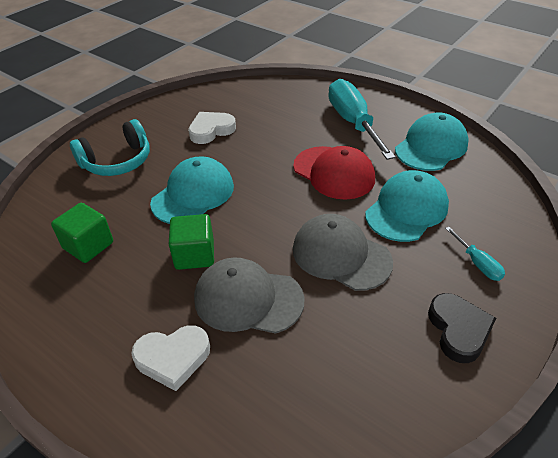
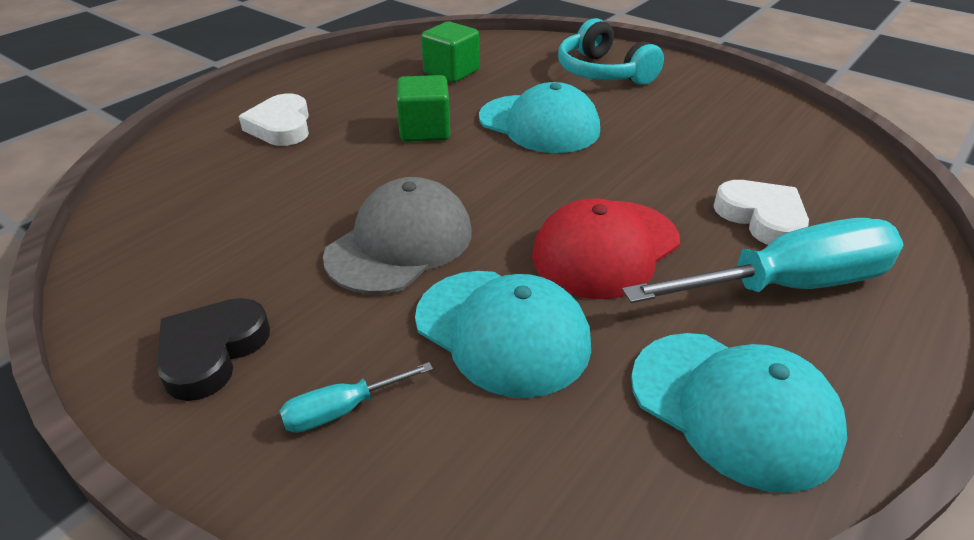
camera: 90 degrees right, 5 degrees down
(211, 130) = (697, 131): white heart -> white heart (761, 217)
(248, 299) = (342, 167): grey cap -> none
(458, 330) = (212, 352): black heart -> black heart turned 120 degrees clockwise

